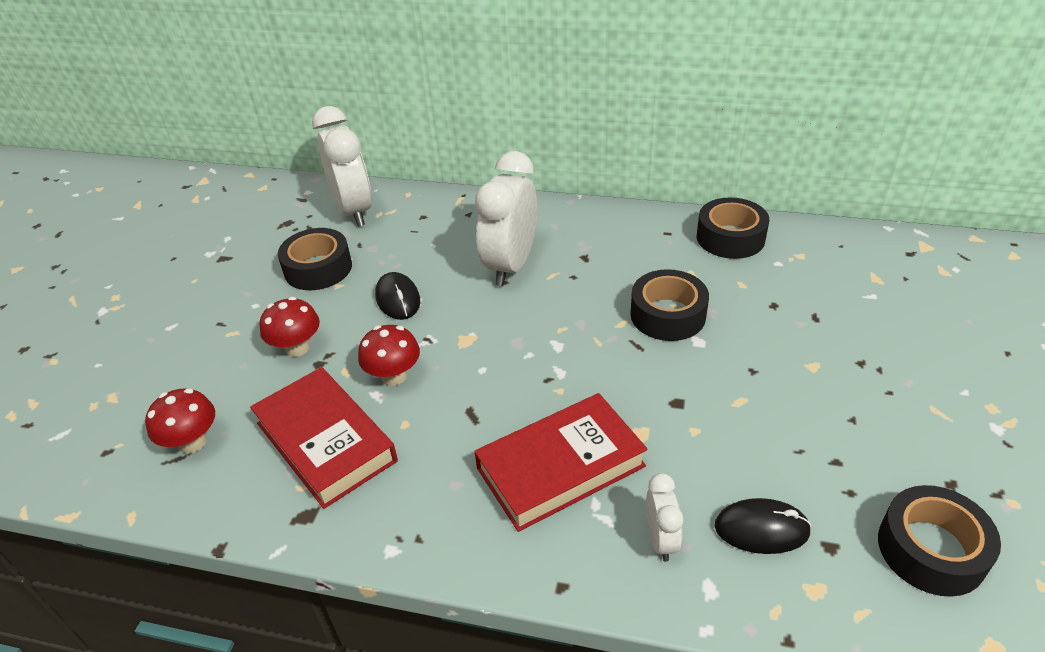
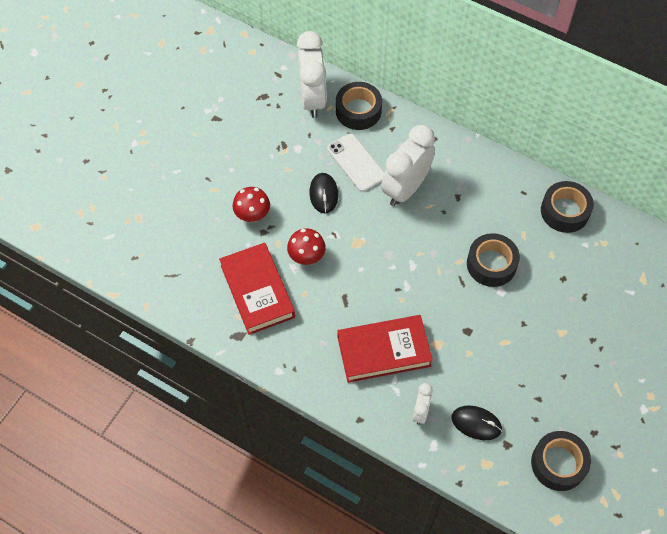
camera: 15 degrees right, 20 degrees up
(192, 442) = (182, 267): red mushroom -> none
(318, 268) = (277, 149): black tape -> black tape (358, 111)
(433, 256) = (356, 162): none -> white phone

